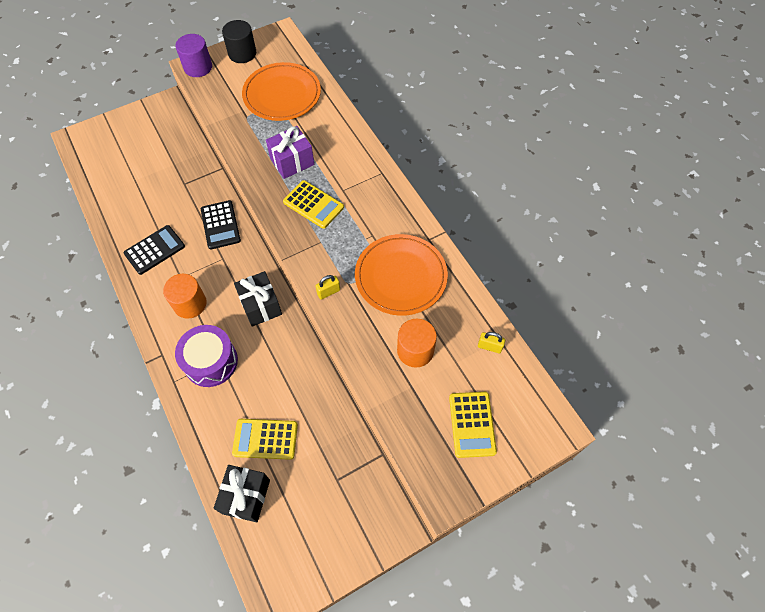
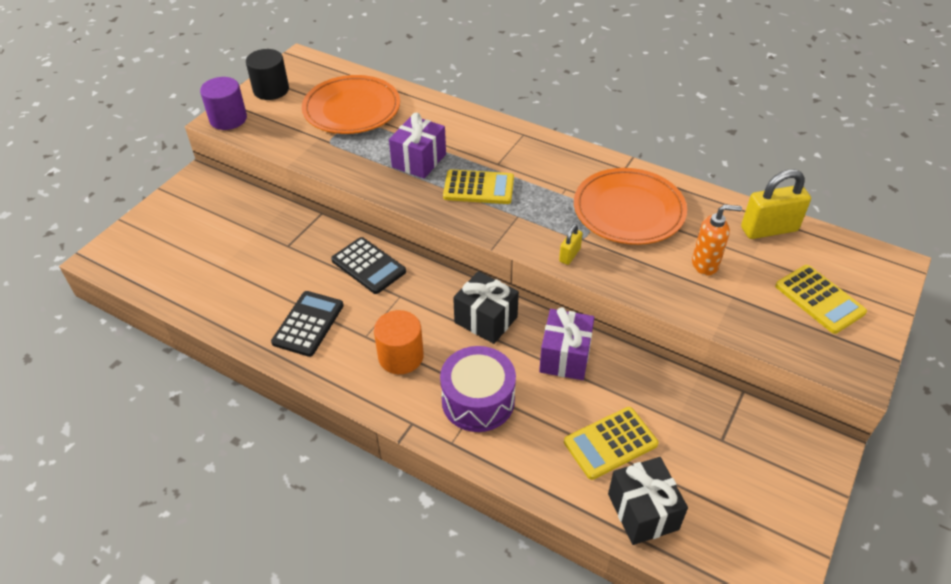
camera: 30 degrees left, 15 degrees down
(288, 361) = (565, 356): none -> purple gift
(415, 350) = (705, 264): orange cylinder -> orange soap dispenser
(489, 346) = (769, 229): yellow padlock -> yellow padlock, size x1.97

